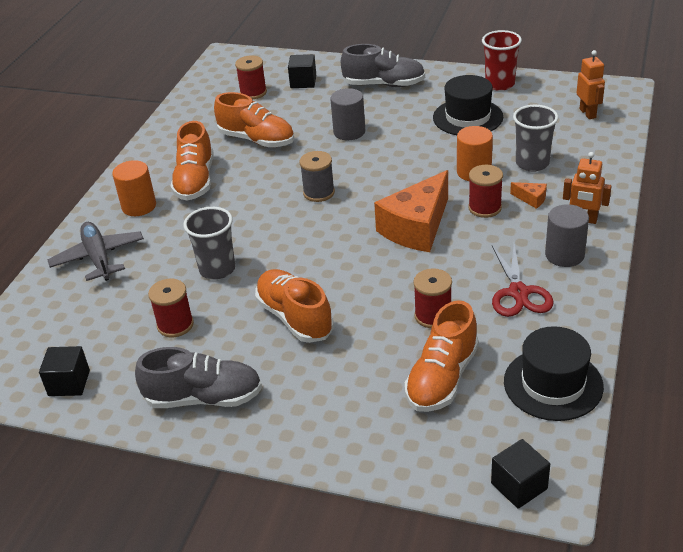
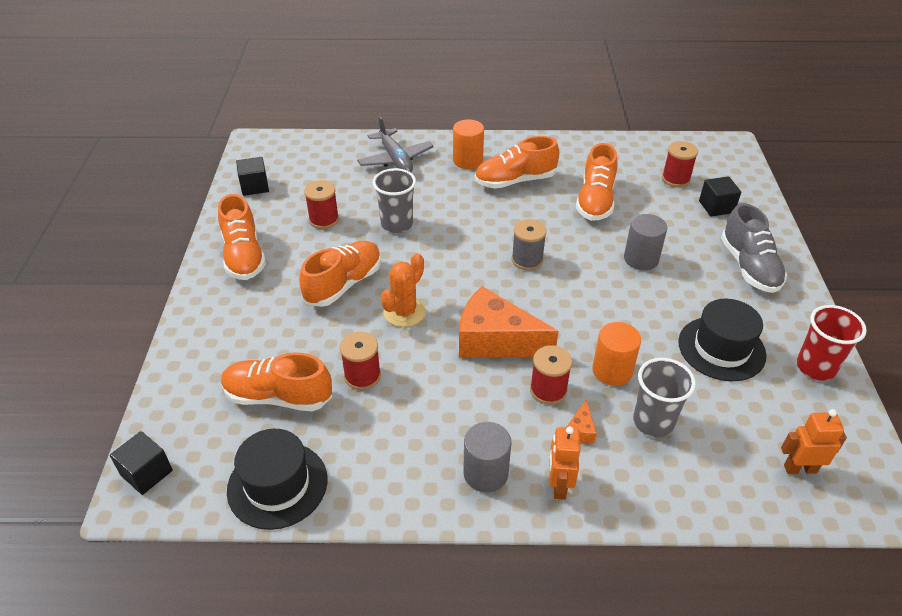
camera: 70 degrees right, 5 degrees up
(98, 258) = (395, 159): grey plane -> grey plane turned 105 degrees clockwise
(204, 398) = (244, 256): grey shoe -> orange shoe
(356, 279) = (404, 312): none -> orange cactus
(518, 293) = (411, 439): red scissors -> none
(588, 113) = (800, 468): orange robot -> orange robot turned 150 degrees counterclockwise

